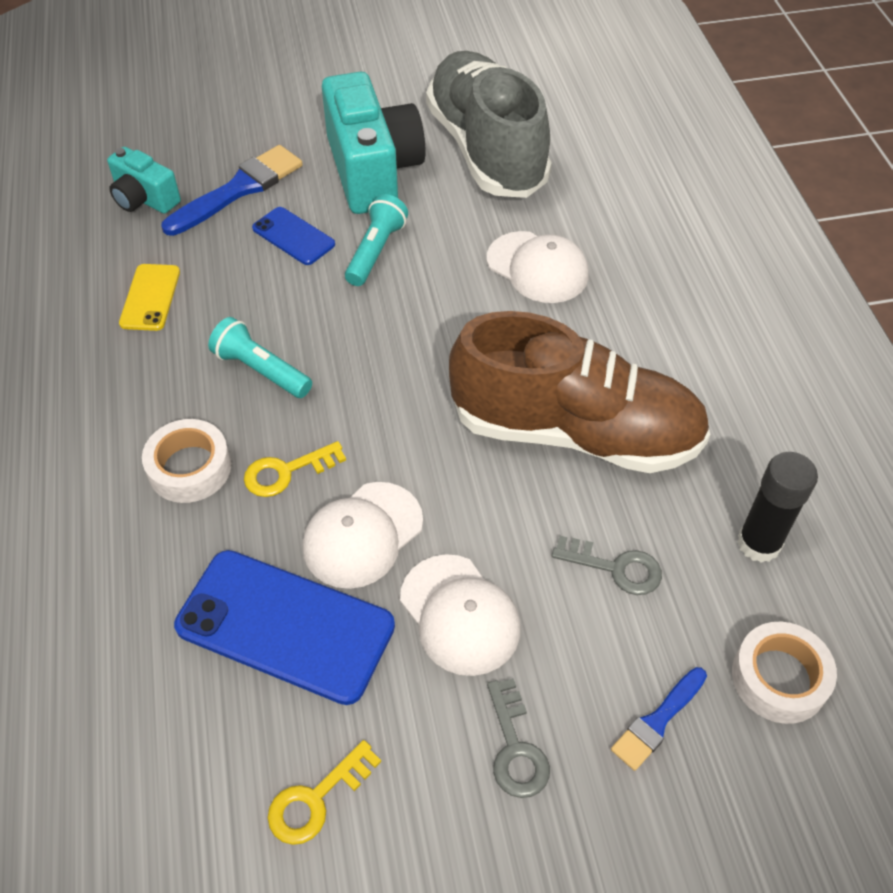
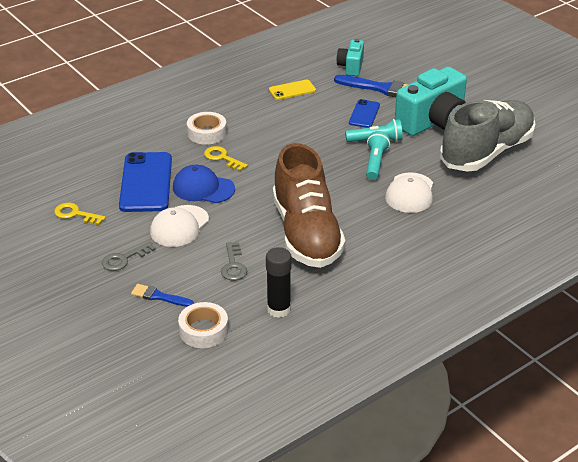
camera: 65 degrees right, 15 degrees down
(261, 370) = (273, 133): turquoise flashlight -> turquoise flashlight (375, 163)
(362, 535) = (203, 188): white cap -> blue cap

